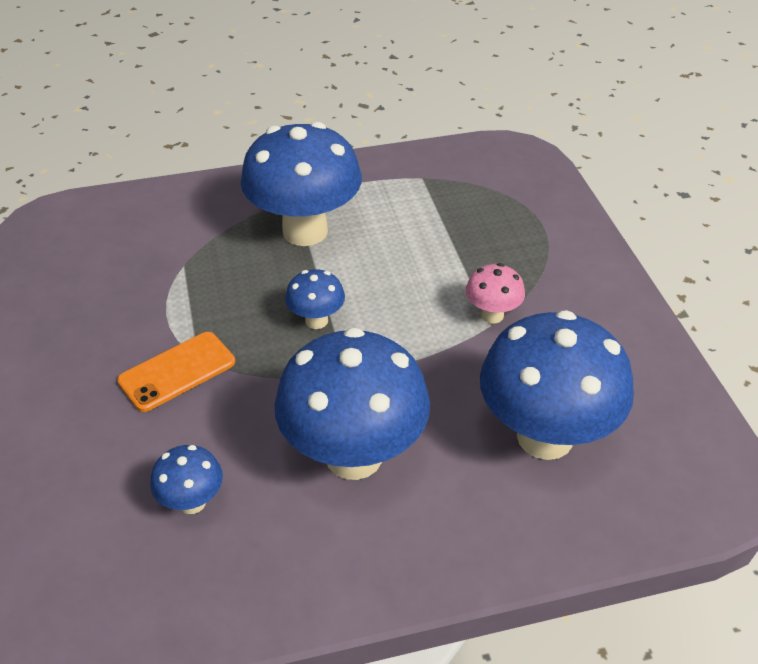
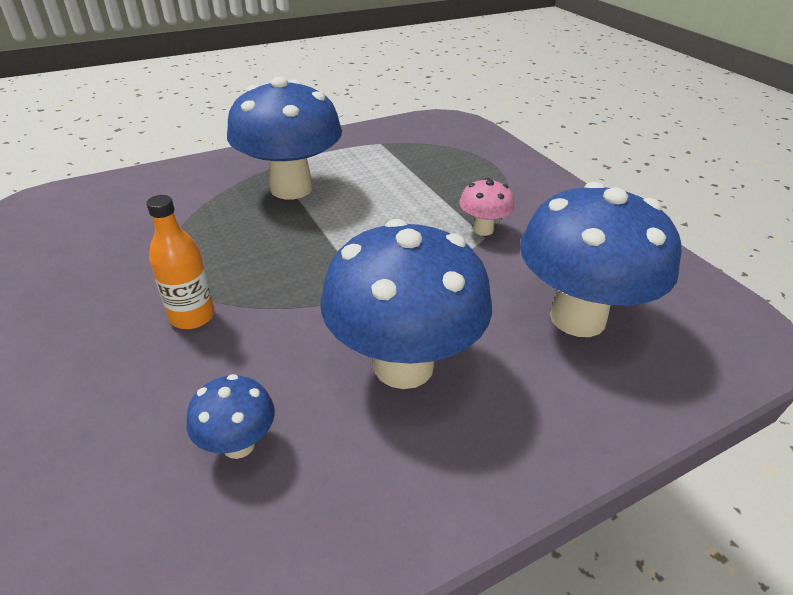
camera: 15 degrees left, 5 degrees down
(177, 371) = (192, 316): orange phone -> orange bottle
(316, 321) = (324, 254): blue mushroom -> none

